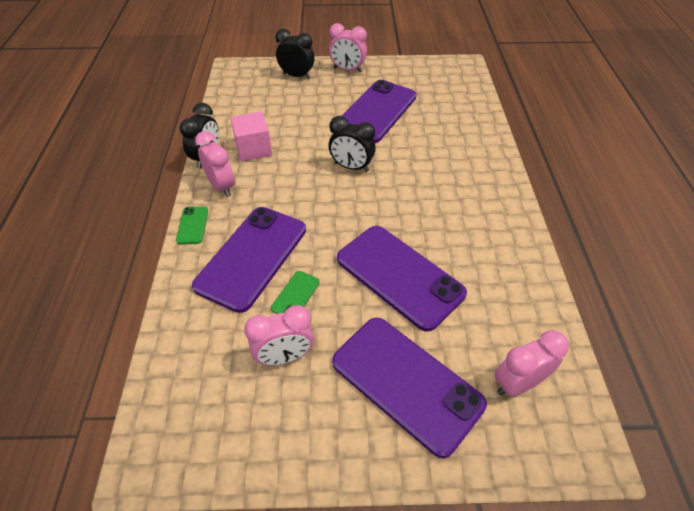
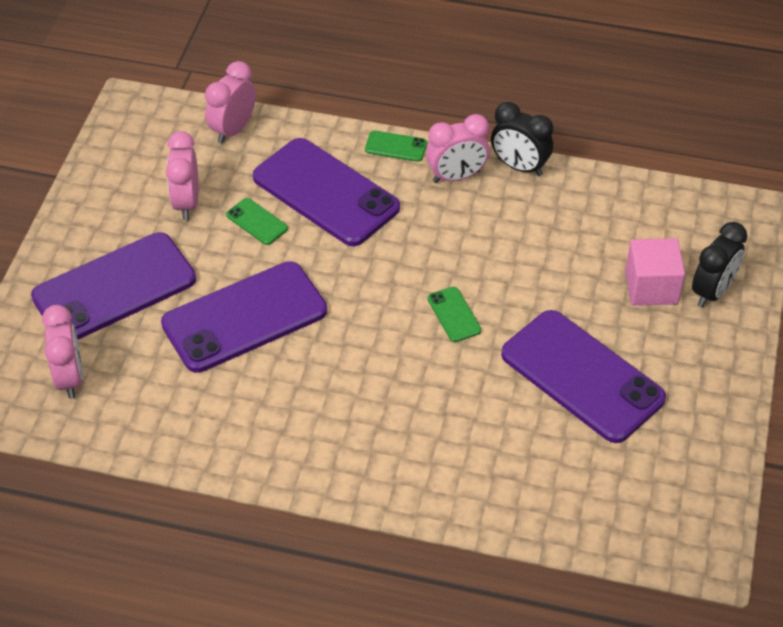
camera: 105 degrees right, 0 degrees up
(253, 149) = (525, 215): pink cube -> pink cube (651, 287)
(347, 70) = (720, 365): pink clock -> pink clock (233, 129)
(351, 167) = (454, 314): black clock -> green phone

